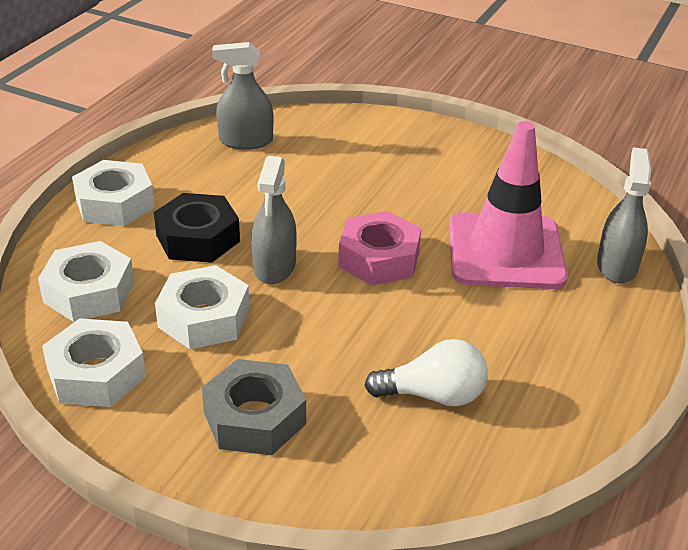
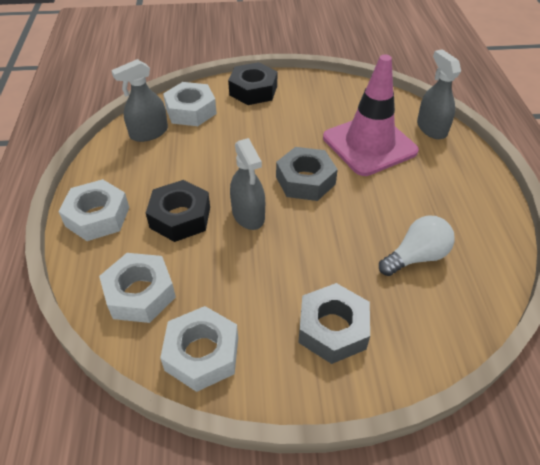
camera: 30 degrees left, 10 degrees up
(204, 318) = (237, 274): white nut -> white nut (191, 111)
(379, 258) = (305, 180): pink nut -> grey nut
(414, 138) = (253, 90): none -> black nut

